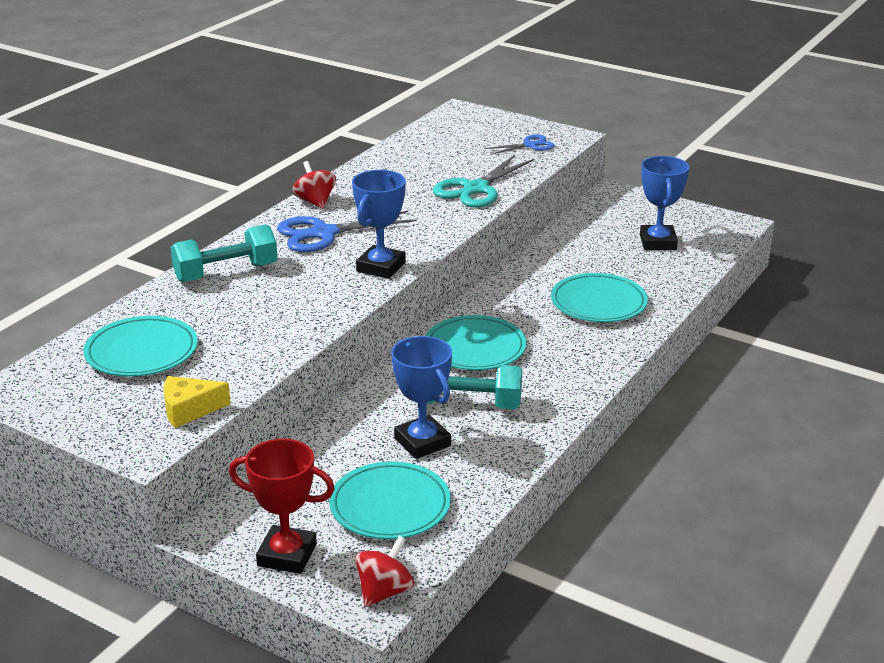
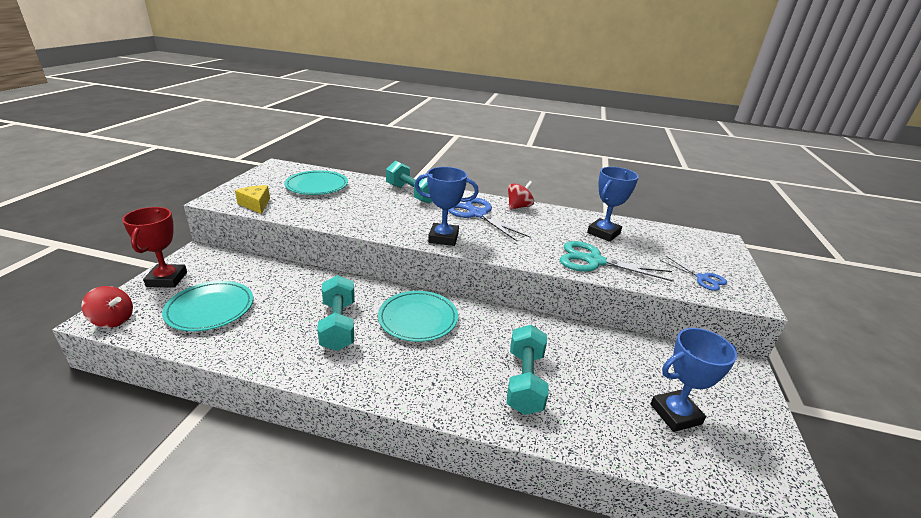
camera: 70 degrees right, 0 degrees up
(422, 442) = (286, 311): blue trophy -> blue trophy (603, 233)
(598, 303) = (524, 381): turquoise plate -> turquoise dumbbell

